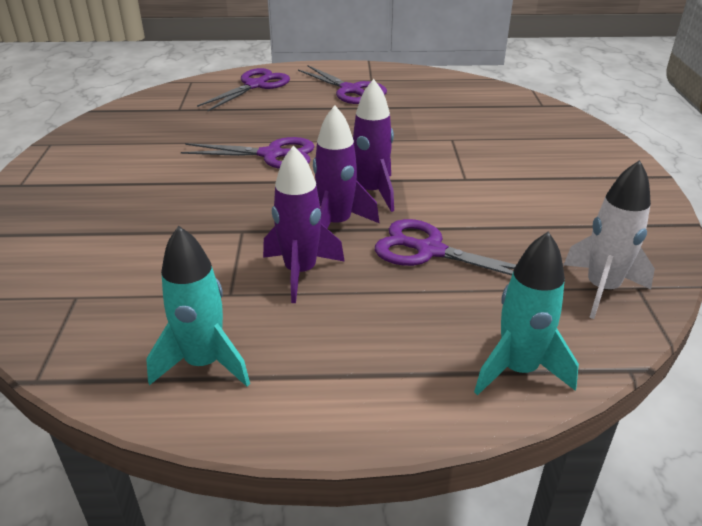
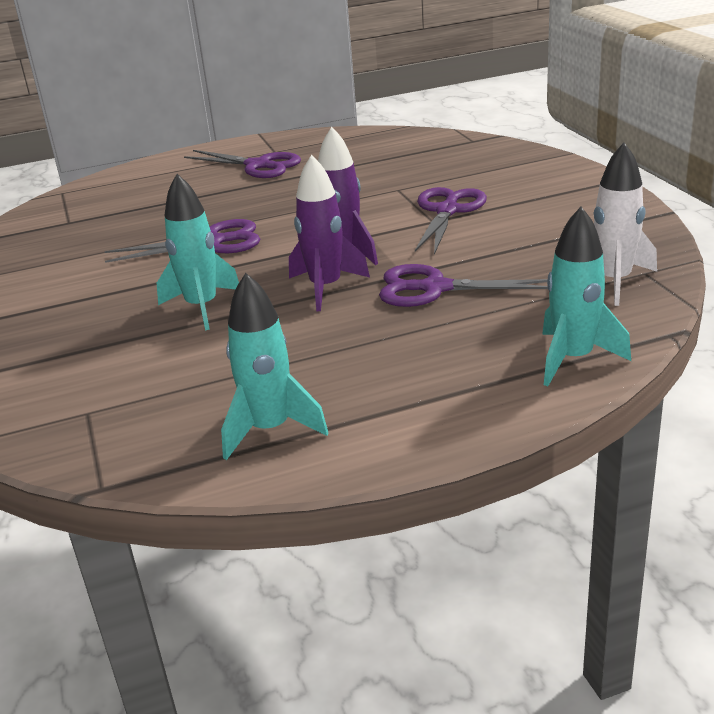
camera: 15 degrees left, 5 degrees down
(226, 216) = (202, 307): none -> turquoise rocket
(255, 85) = (143, 182): purple scissors -> purple scissors (447, 211)
(300, 272) = (316, 335): purple rocket -> none

